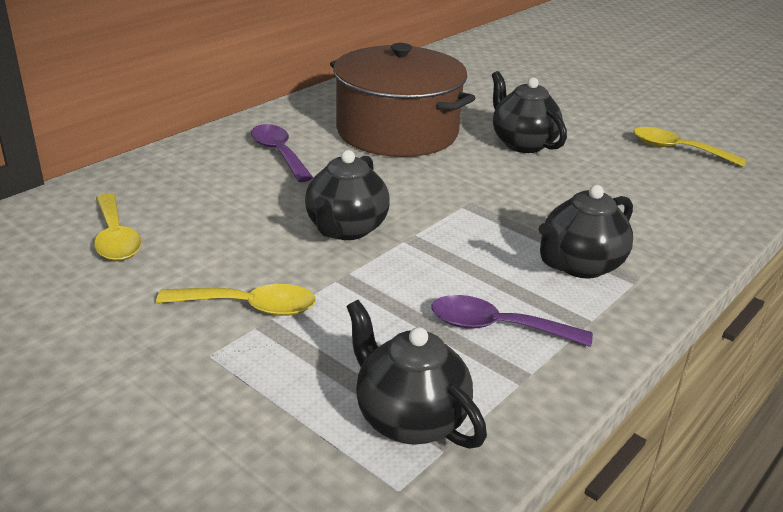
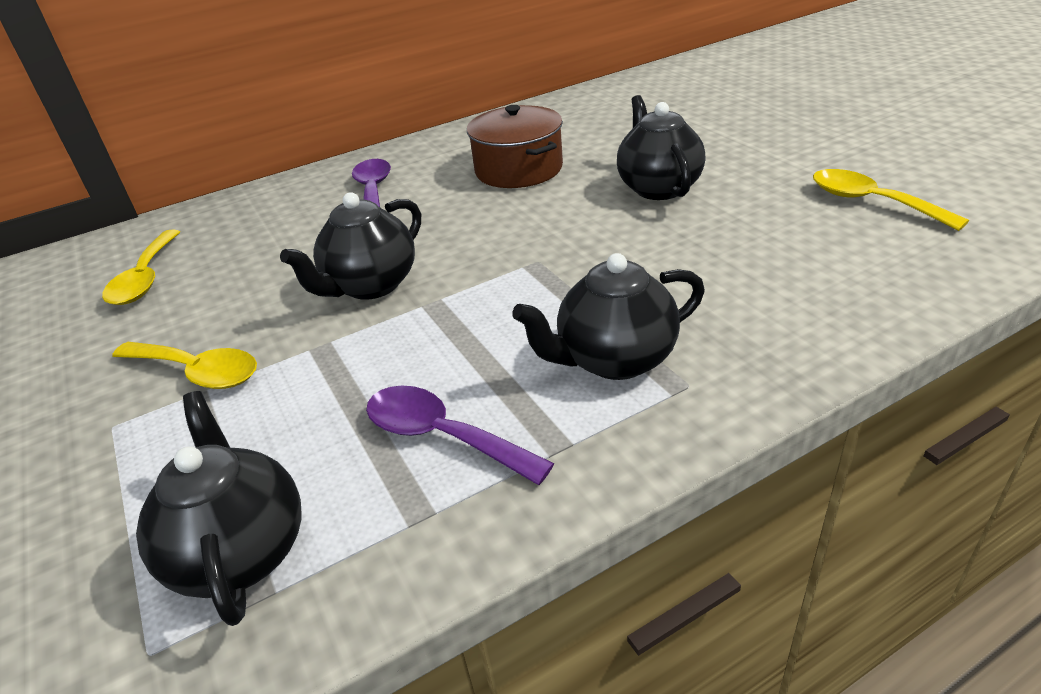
camera: 25 degrees right, 5 degrees up
(397, 131) = (519, 169): brown pot -> brown pot, size x0.62

